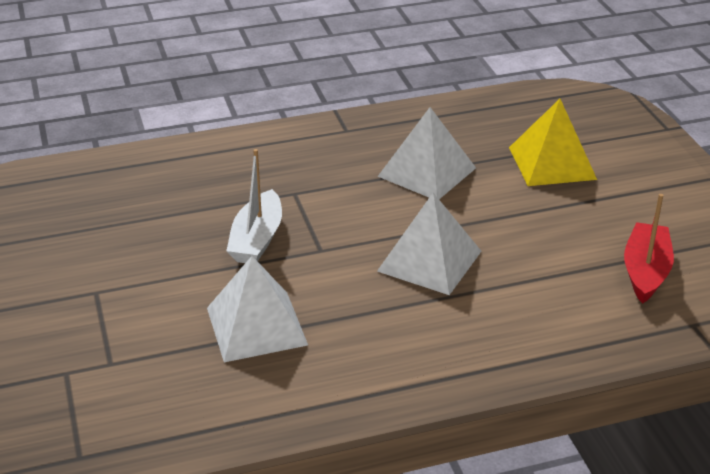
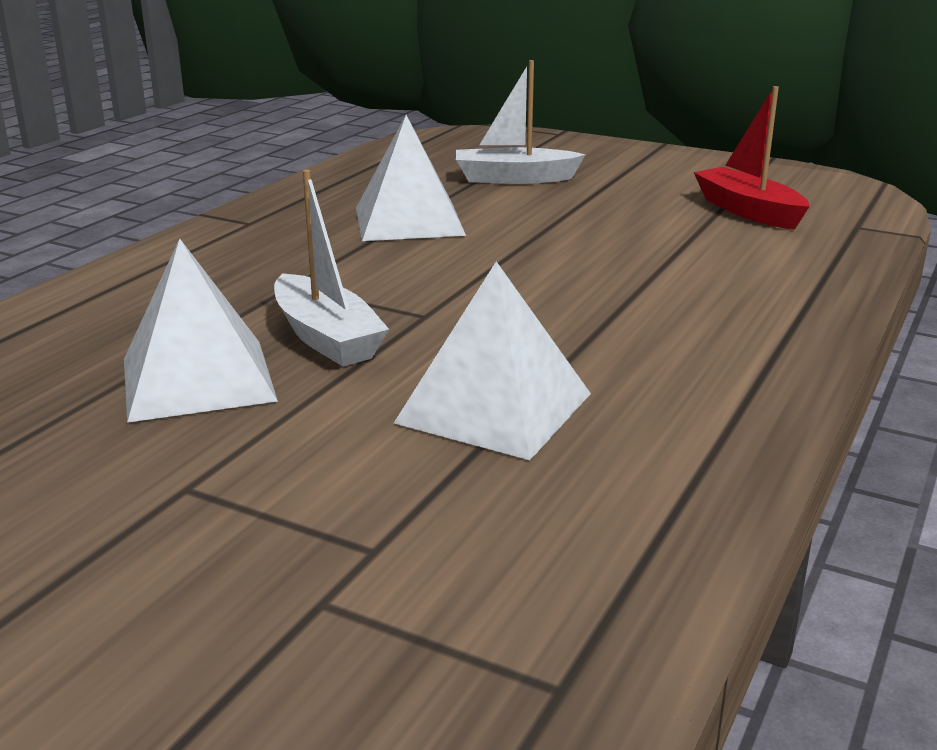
camera: 45 degrees left, 10 degrees down
(429, 261) = (558, 276): white pyramid -> white pyramid (198, 379)
(552, 163) = (514, 178): yellow pyramid -> white boat

